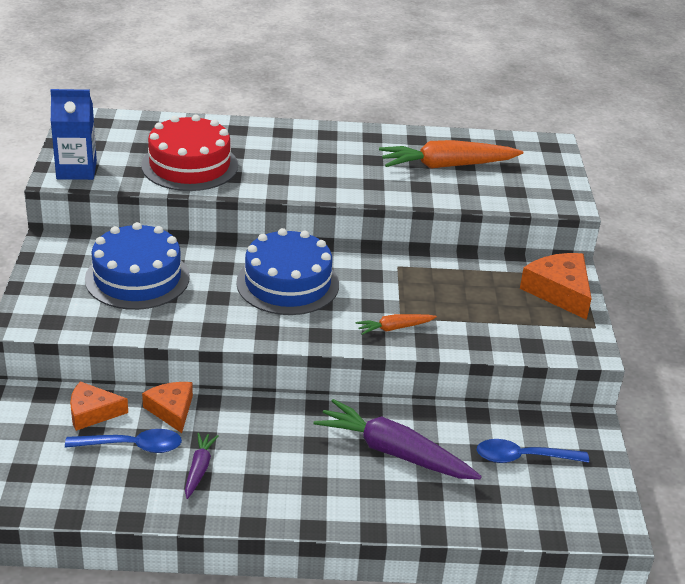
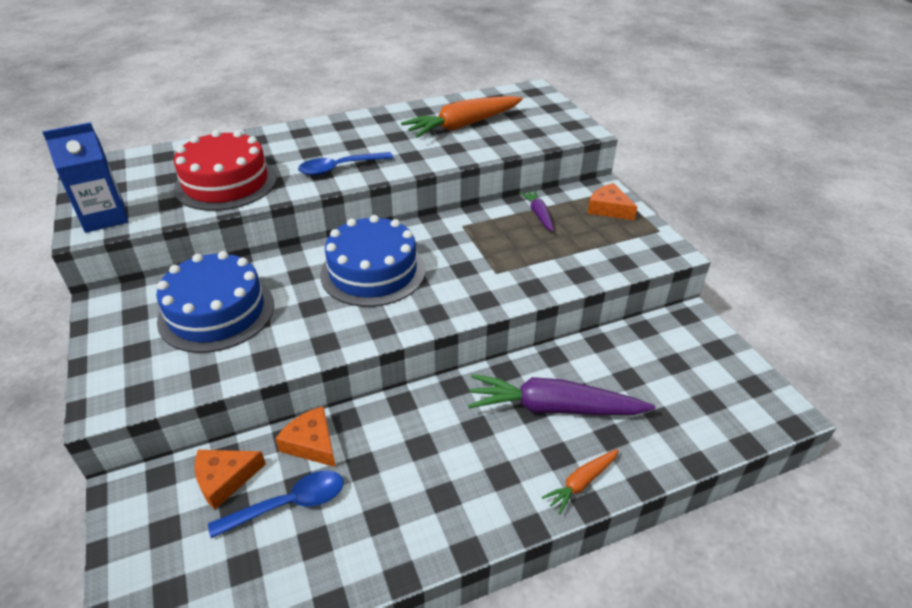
camera: 20 degrees left, 5 degrees up
(199, 469) = (375, 504): purple carrot -> purple carrot (539, 215)
(394, 328) = (497, 285): orange carrot -> orange carrot (581, 483)
(523, 458) = (665, 370): blue spoon -> blue spoon (339, 168)
(559, 291) = (609, 209): orange cheese -> orange cheese, size x0.66

